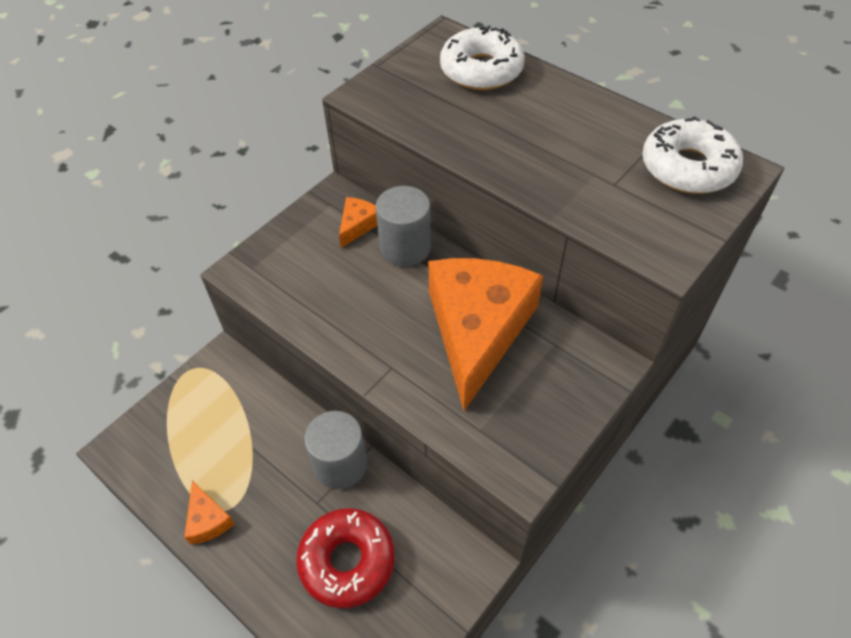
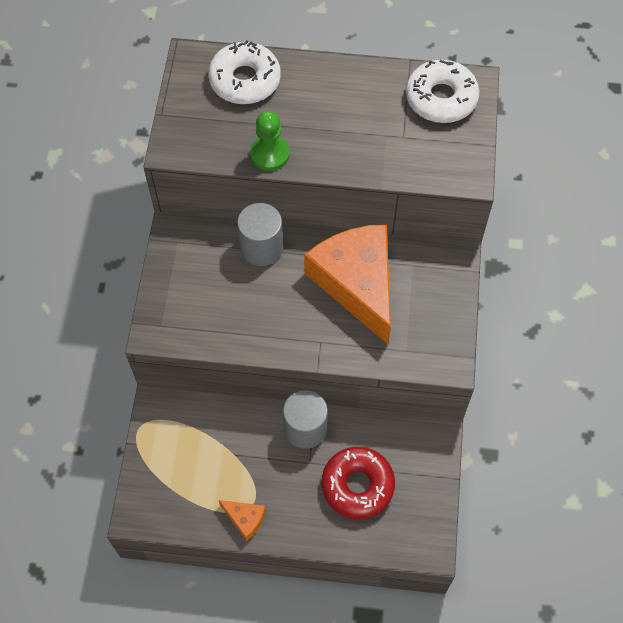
camera: 35 degrees left, 10 degrees up
(358, 225) = (212, 248): orange cheese -> none
(452, 138) = (270, 154): none -> green pawn

